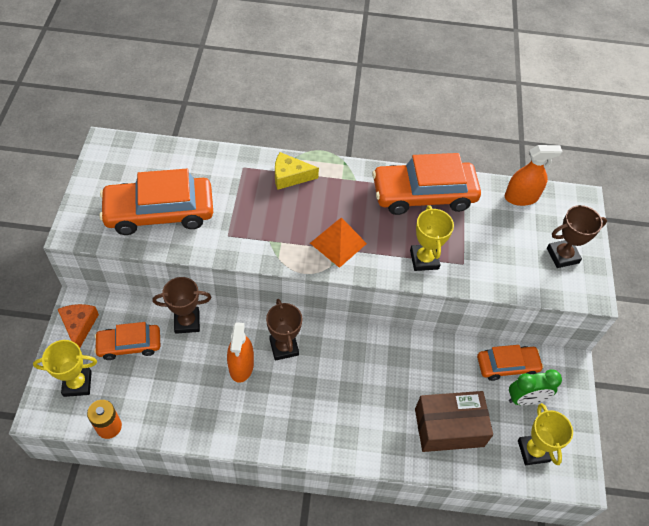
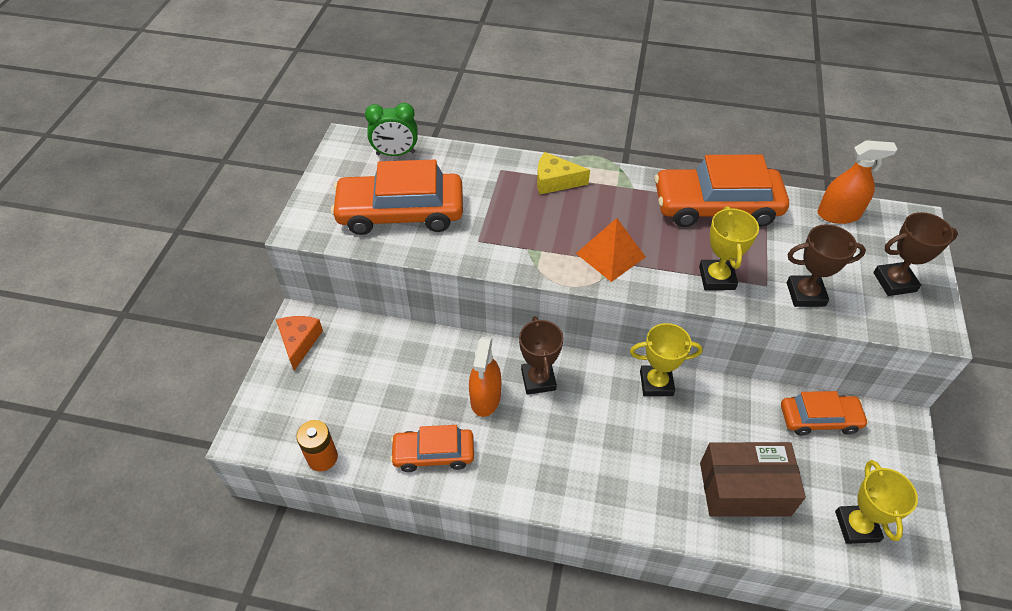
camera: 10 degrees right, 5 degrees down
(77, 384) = (290, 406): yellow trophy -> yellow trophy (656, 383)
(129, 345) = (355, 366): orange car -> orange car (433, 453)
(187, 322) = (424, 345): brown trophy -> brown trophy (805, 294)
(525, 399) = (844, 461): green clock -> green clock (395, 153)

